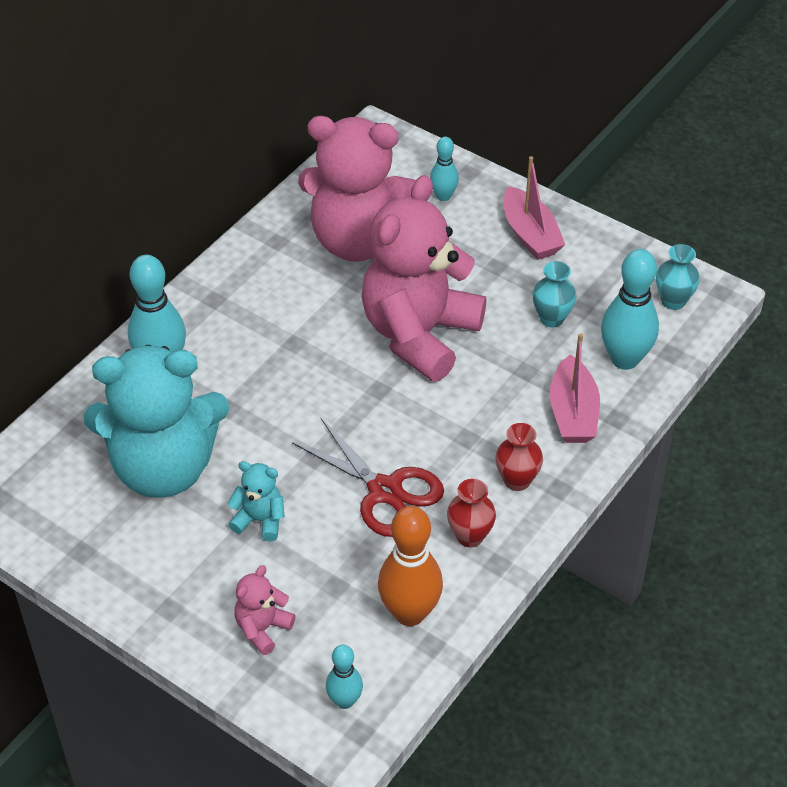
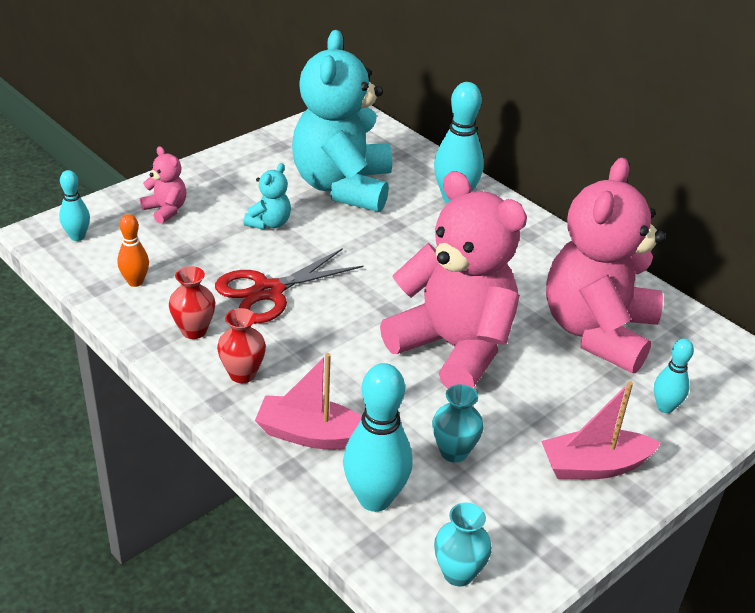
camera: 100 degrees right, 10 degrees down
(409, 613) = (135, 282): orange bowling pin -> orange bowling pin, size x0.56

